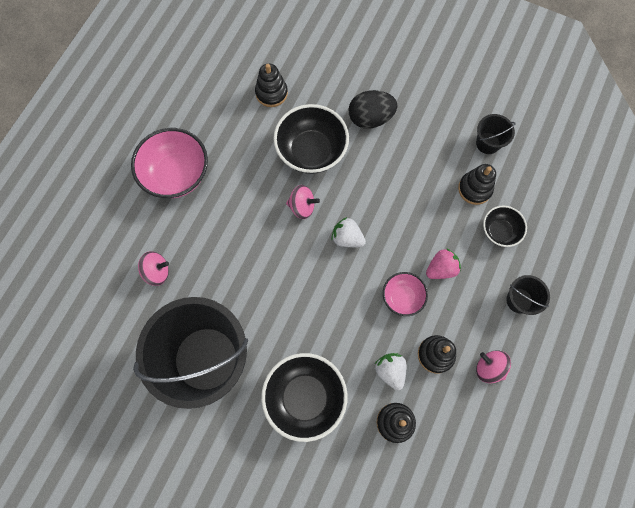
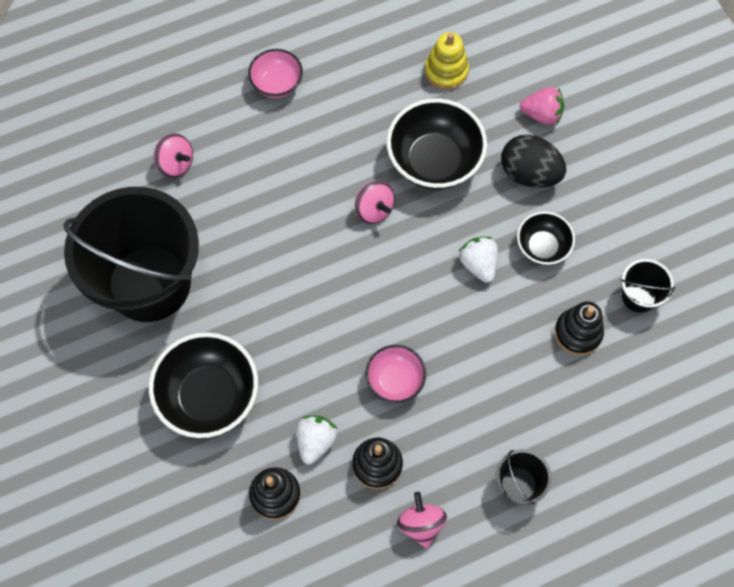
camera: 40 degrees right, 5 degrees down
(176, 175) = (277, 84): pink bowl -> pink bowl, size x0.57
(271, 93) = (446, 71): black stacking toy -> yellow stacking toy
(347, 238) = (392, 276): white strawberry -> white strawberry (478, 264)
(441, 269) = (463, 385): pink strawberry -> pink strawberry (542, 114)
(499, 231) = (564, 397): black bowl -> black bowl (542, 247)

